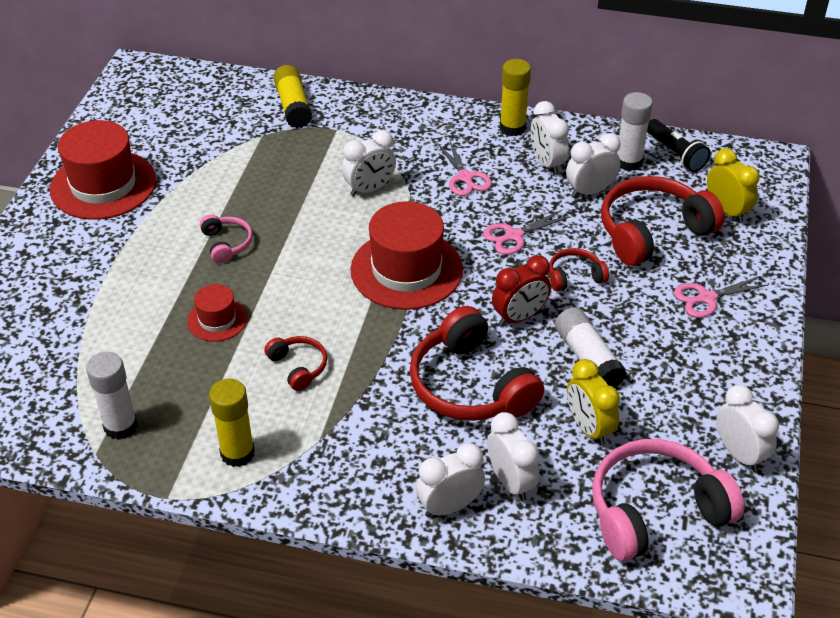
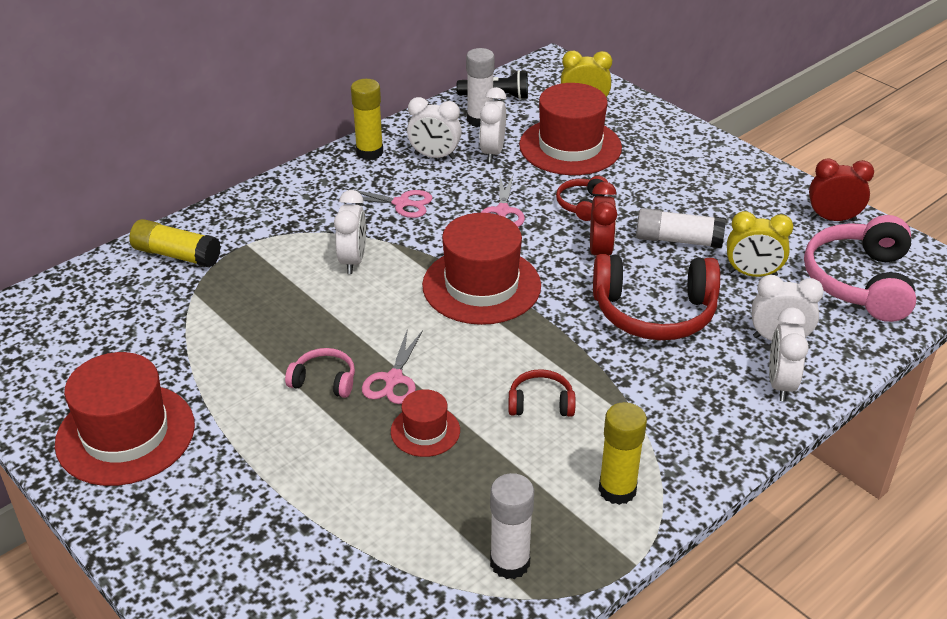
camera: 55 degrees left, 5 degrees down
(652, 231) = (570, 146): red headphones -> red hat
(706, 298) = (666, 158): pink scissors -> pink scissors (393, 379)
(739, 454) = (832, 219): white clock -> red clock

